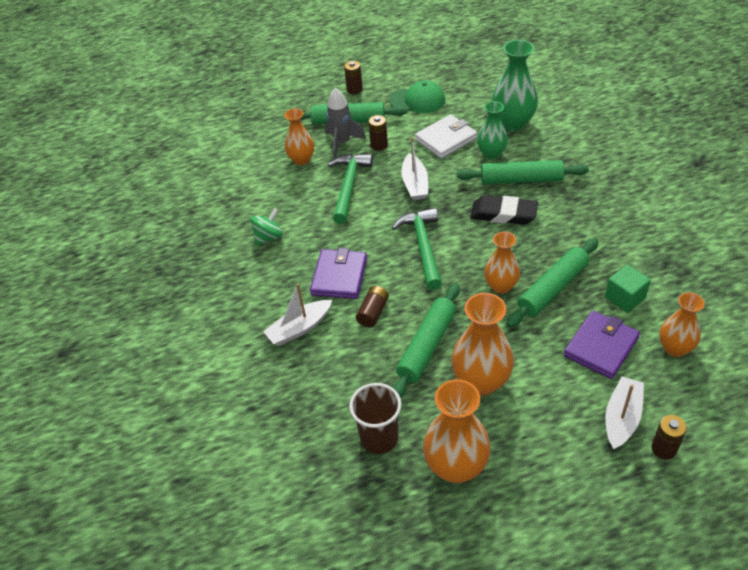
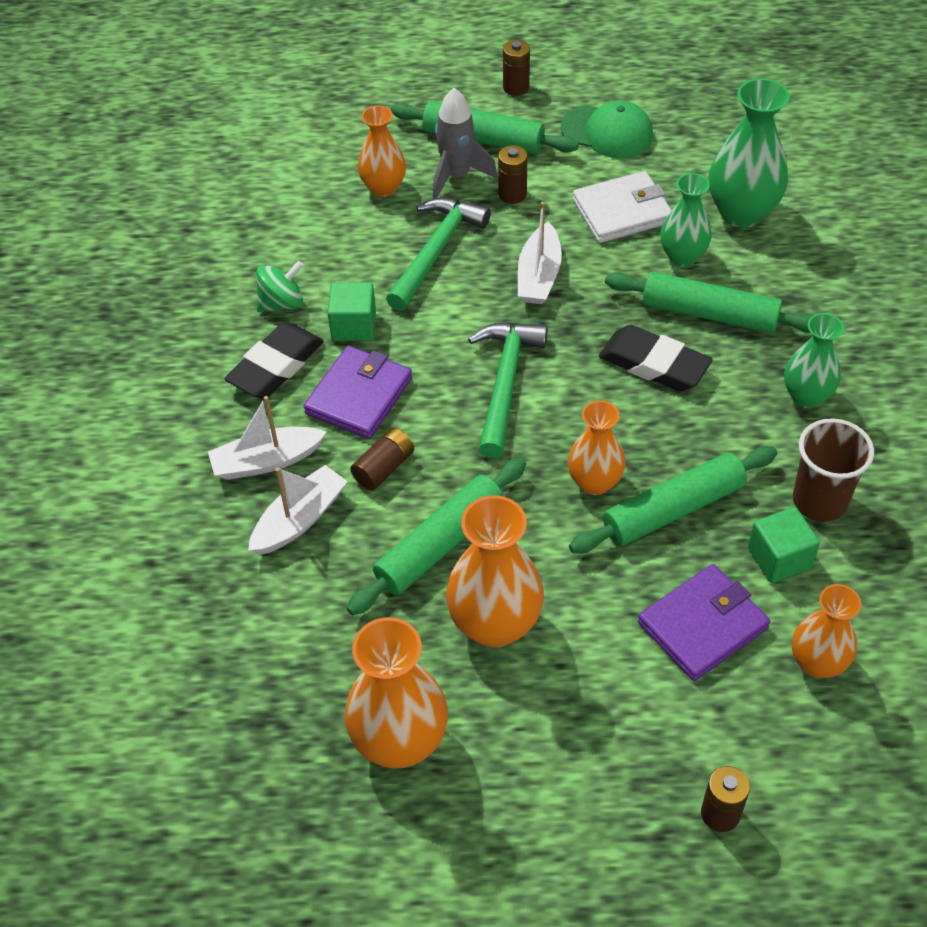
camera: 15 degrees right, 5 degrees up
(281, 273) = (276, 366): none -> black eraser
(318, 239) = (354, 326): none -> green cube
(379, 438) = (309, 664): brown cup -> brown cup (819, 501)
(596, 208) = (806, 396): none -> green vase
(622, 418) = (680, 746): white boat -> white boat (299, 519)

